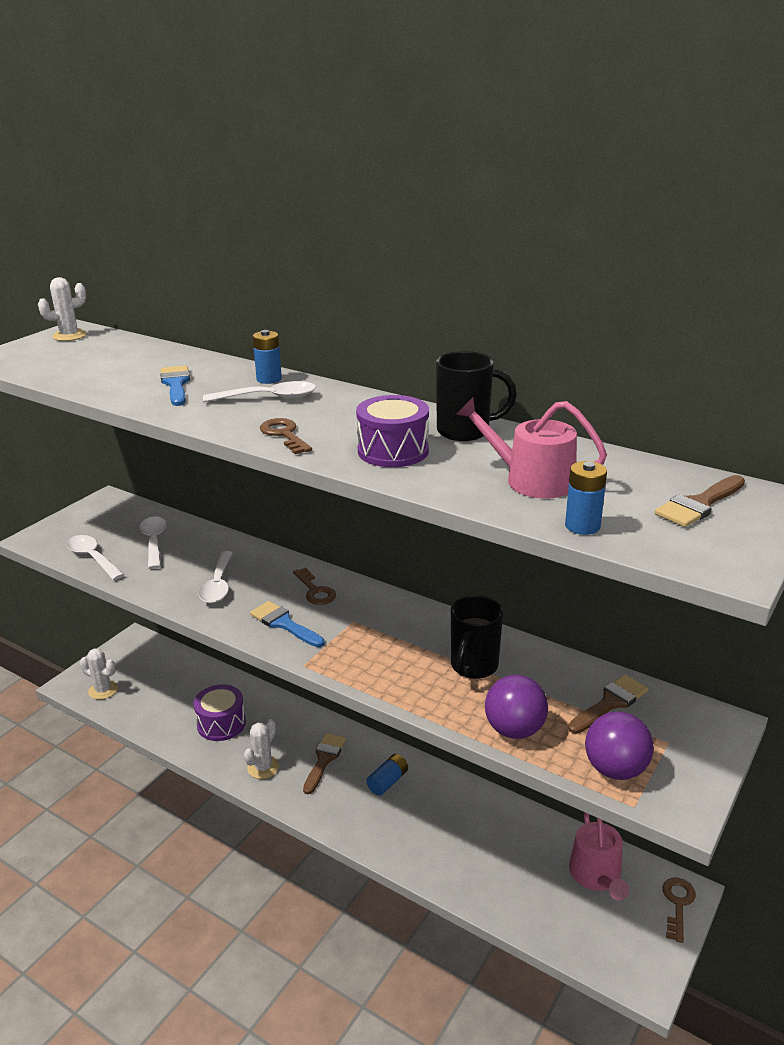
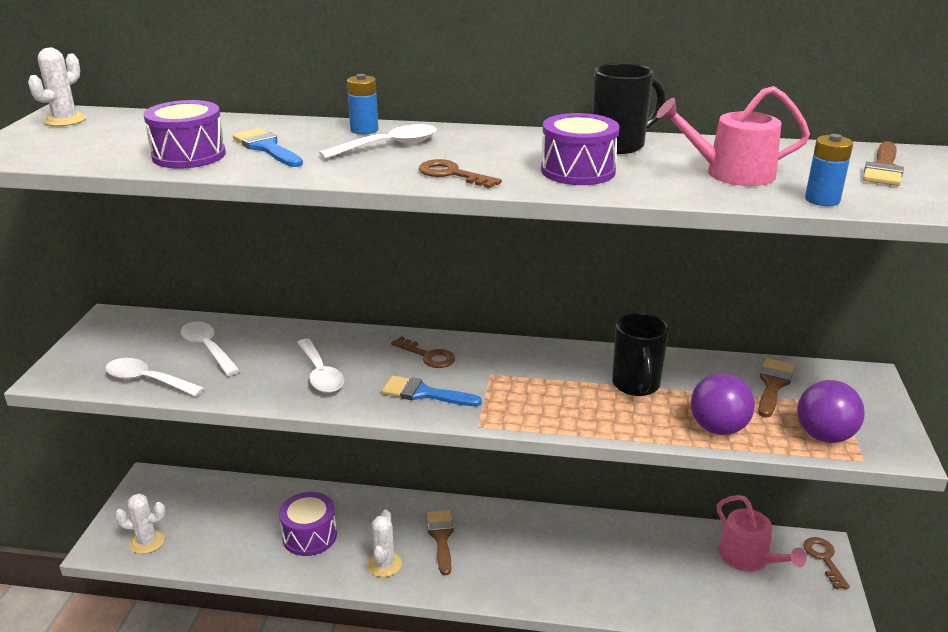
camera: 25 degrees left, 0 degrees up
(114, 382) = (189, 155): none -> purple drum
(388, 781) = (516, 538): blue battery -> none

